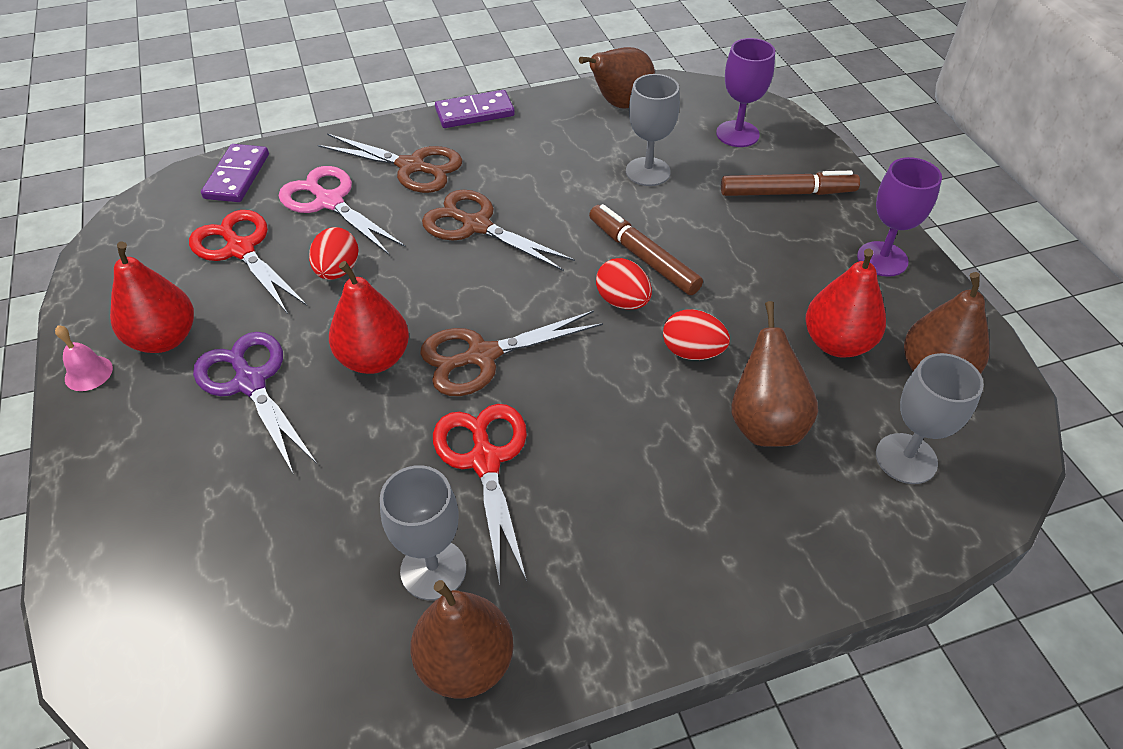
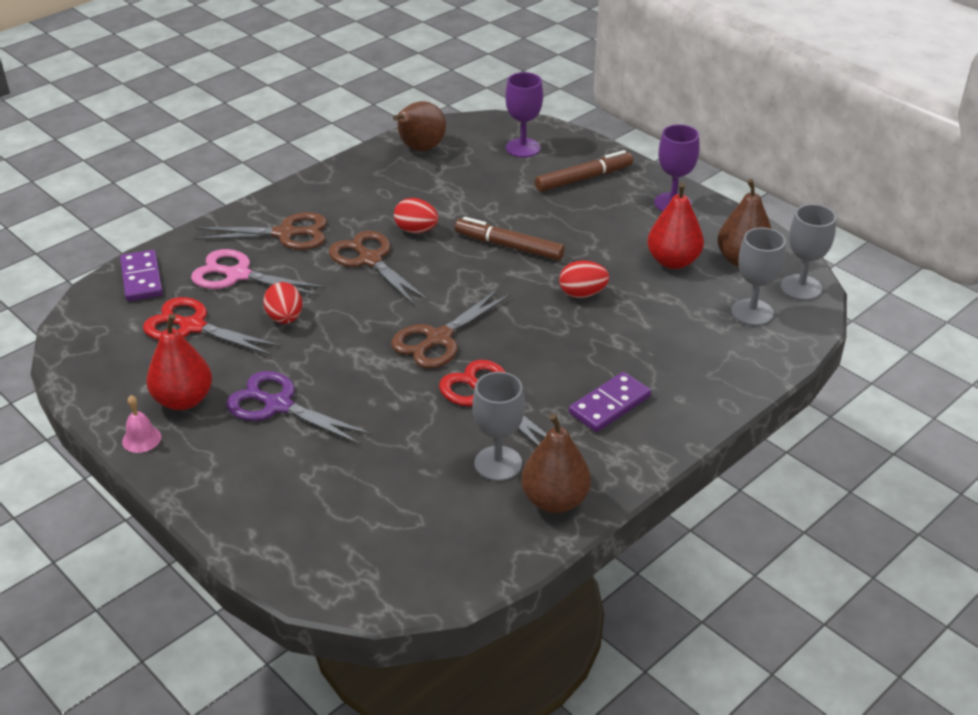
camera: 25 degrees left, 10 degrees down
(374, 358) = (360, 363): red pear -> none
(475, 113) = (307, 183): purple domino -> purple domino (610, 405)
(476, 226) = (370, 260): brown scissors -> brown scissors turned 45 degrees clockwise
(622, 301) = (514, 278): red egg -> red egg (416, 230)
(648, 172) = (474, 190): grey goblet -> grey goblet (801, 287)
(765, 423) = (655, 320): brown pear -> none

